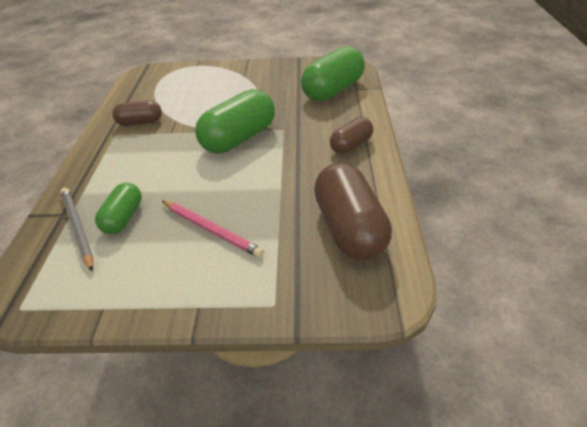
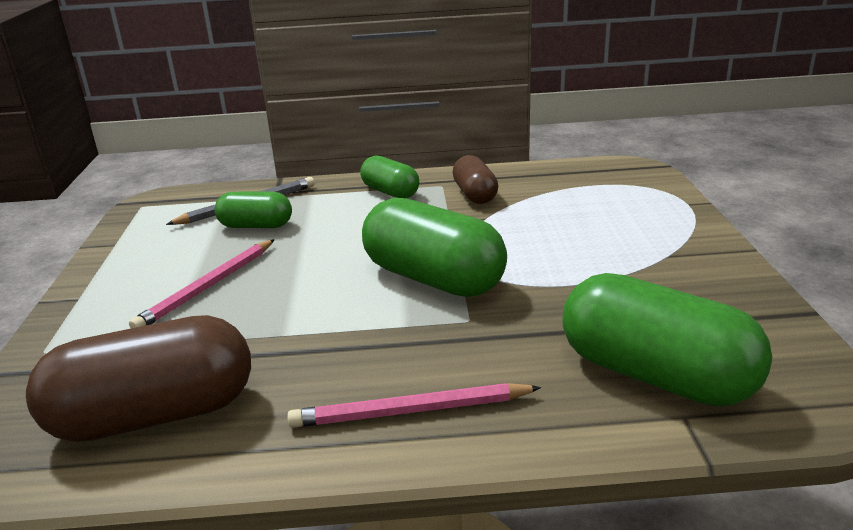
camera: 85 degrees right, 15 degrees down
(110, 155) = (390, 192): none -> green capsule
(351, 145) = (411, 411): brown capsule -> pink pencil

